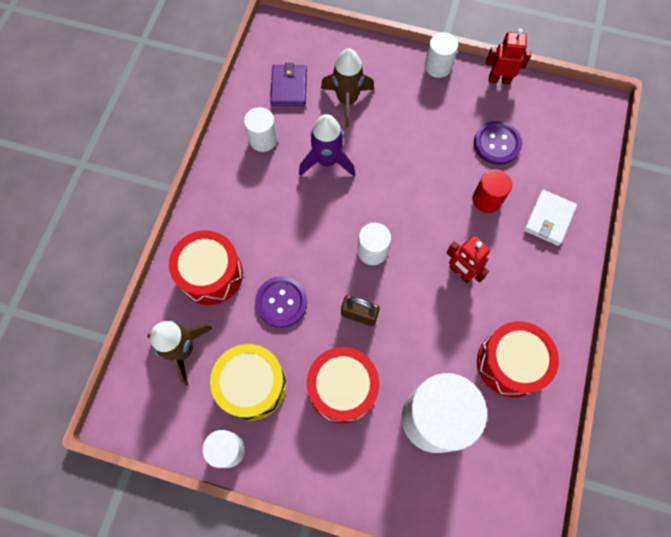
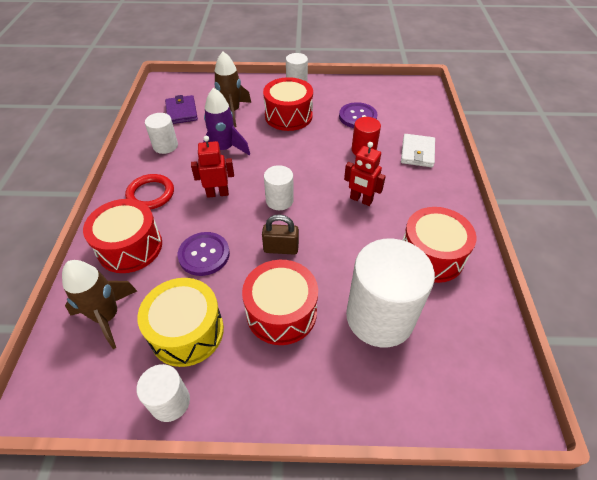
camera: 15 degrees left, 20 degrees down
(239, 208) = (151, 194): none -> red ring
(413, 123) = (288, 116): none -> red drum
(499, 79) = (345, 83): red robot -> red robot (217, 193)

